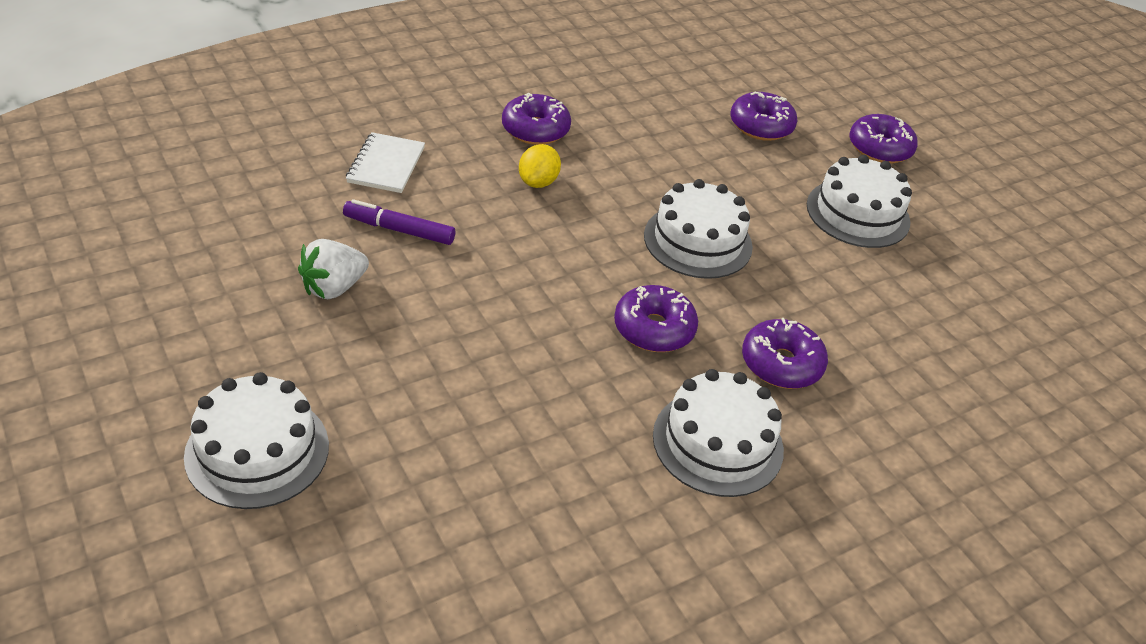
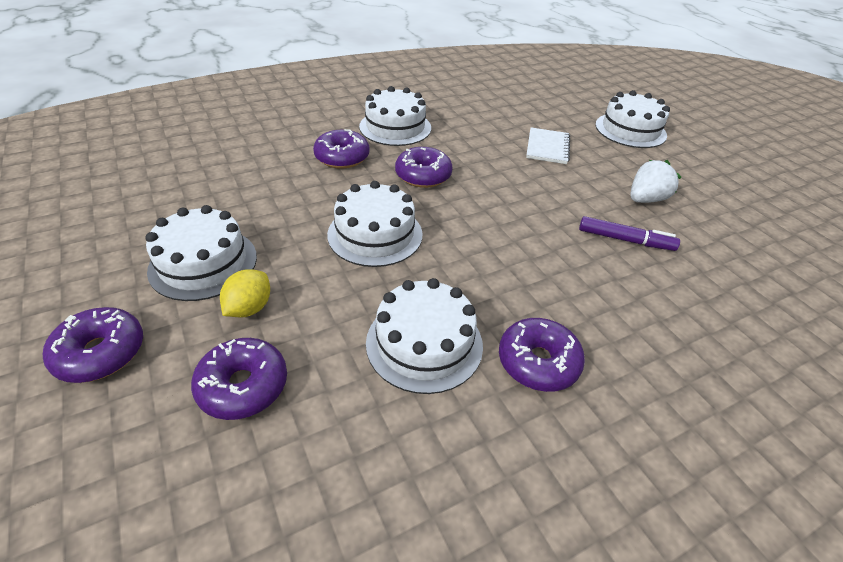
camera: 175 degrees left, 0 degrees up
(386, 165) = (674, 304): white notebook -> white notebook (547, 147)
(538, 182) = (521, 289): yellow lemon -> yellow lemon (249, 308)
(630, 145) = (424, 343): none -> white cake

